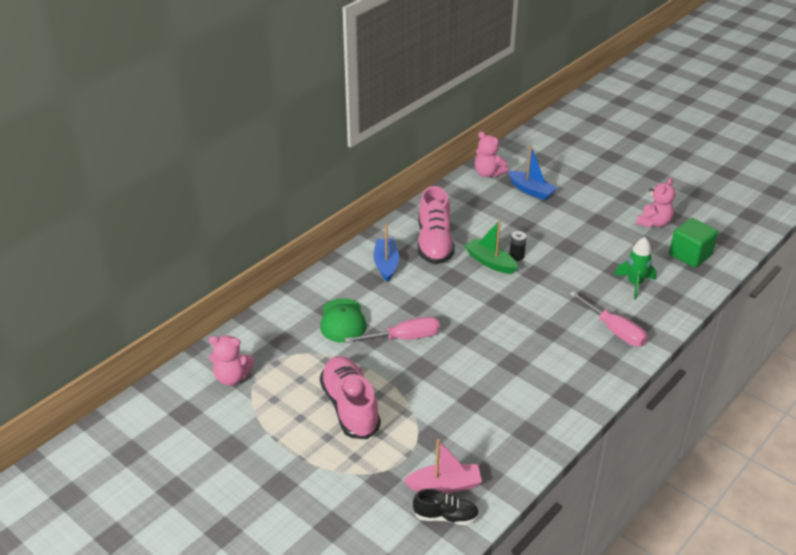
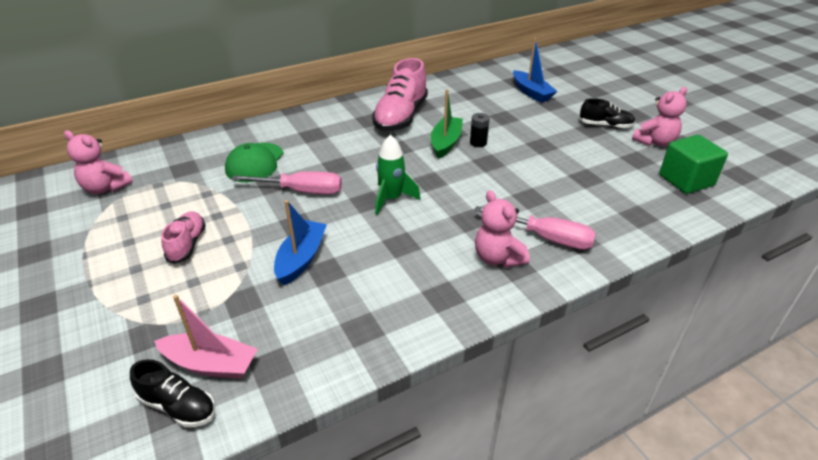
camera: 20 degrees right, 0 degrees up
(350, 407) = (187, 244): pink shoe -> pink shoe, size x0.55
(386, 264) = (339, 125): blue boat -> blue boat (301, 259)
(488, 173) = (496, 73): pink teddy bear -> pink teddy bear (498, 258)
(490, 262) = (446, 143): green boat -> green boat turned 45 degrees clockwise
(609, 214) = (605, 125): none -> black shoe
(615, 331) = (547, 238): pink screwdriver -> pink screwdriver turned 45 degrees counterclockwise
(635, 284) = (600, 195): green rocket -> green rocket (391, 199)

